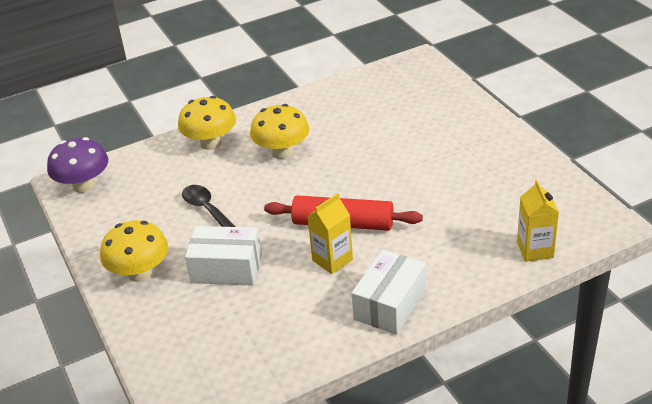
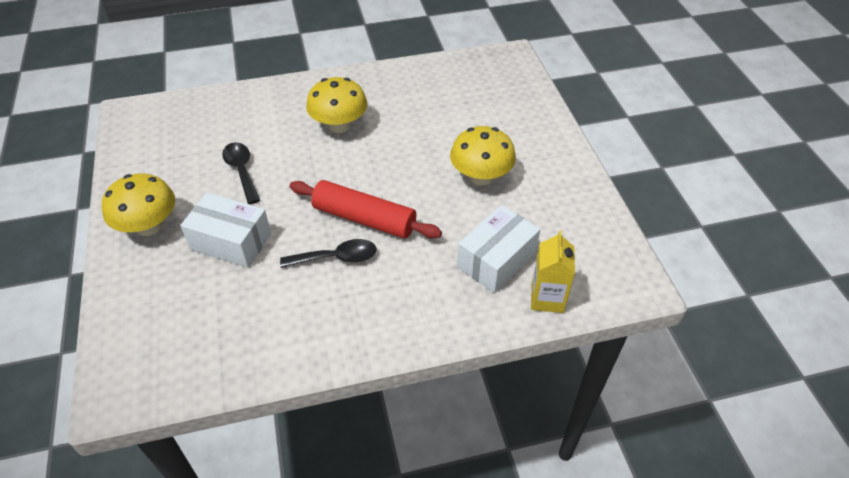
camera: 10 degrees right, 10 degrees up
(84, 185) = (143, 119): purple mushroom -> none
(210, 143) = (277, 101): yellow mushroom -> yellow mushroom (481, 177)
(332, 260) = (336, 258): yellow carton -> black spoon
(390, 304) = (372, 325): white box -> white box (496, 260)

